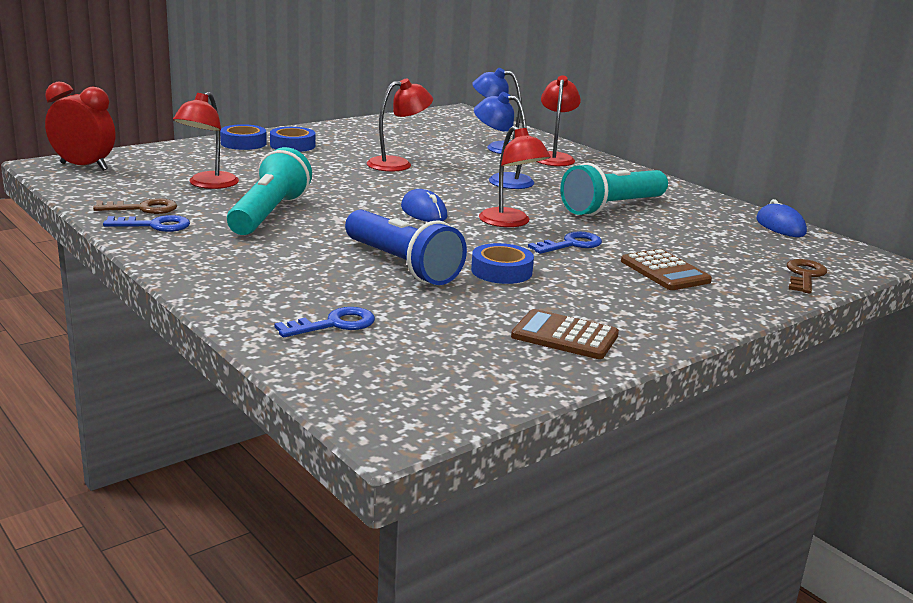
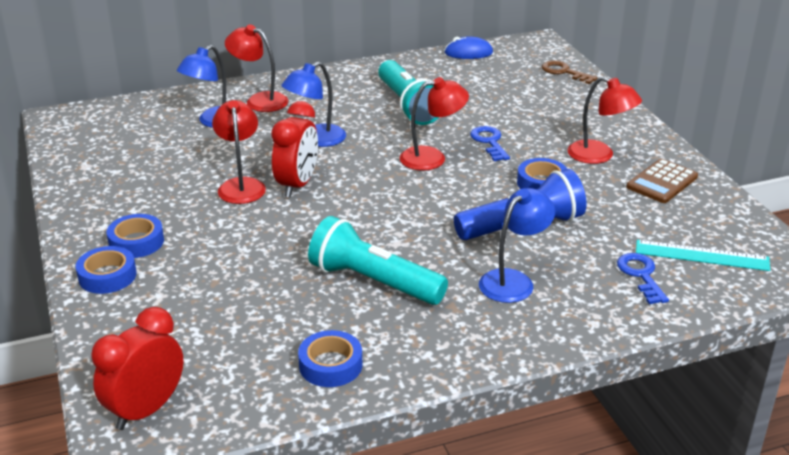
camera: 70 degrees left, 10 degrees up
(142, 208) = (330, 365): brown key -> blue tape
(154, 225) = (388, 359): blue key -> none
(208, 184) = (261, 314): red lamp -> red lamp (599, 156)
(295, 265) = (513, 280): none -> blue lamp
(397, 359) = (701, 255): none -> turquoise ruler
(413, 180) = (297, 185): none -> red clock
(423, 212) = (393, 194): blue mouse -> none
(665, 271) = (550, 118): brown calculator -> none

